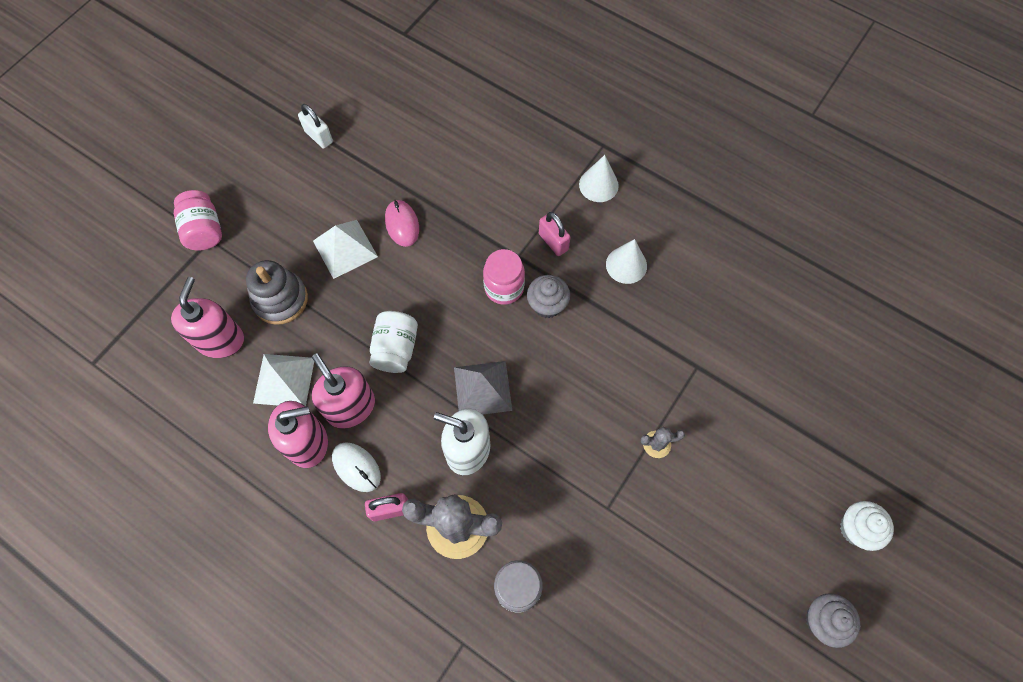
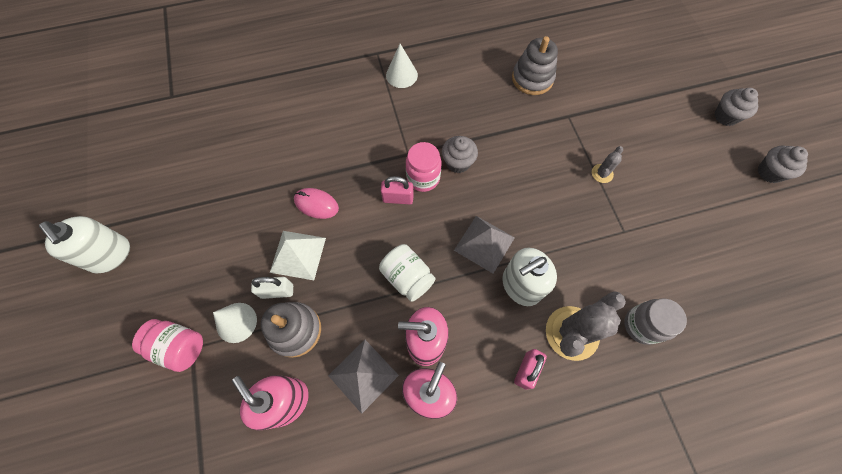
camera: 50 degrees left, 0 degrees up
(235, 120) = (110, 255): none -> white soap dispenser
(284, 380) = (363, 375): white pyramid -> grey pyramid
(319, 136) = (190, 207): white padlock -> white padlock (277, 291)
(356, 467) = (476, 371): white mouse -> none
(553, 242) = (417, 127): pink padlock -> pink padlock (398, 198)
(626, 265) = (470, 101): white cone -> white cone (236, 322)
(711, 301) = (532, 78): none -> grey stacking toy
(856, 529) = (725, 116): white cupcake -> grey cupcake

